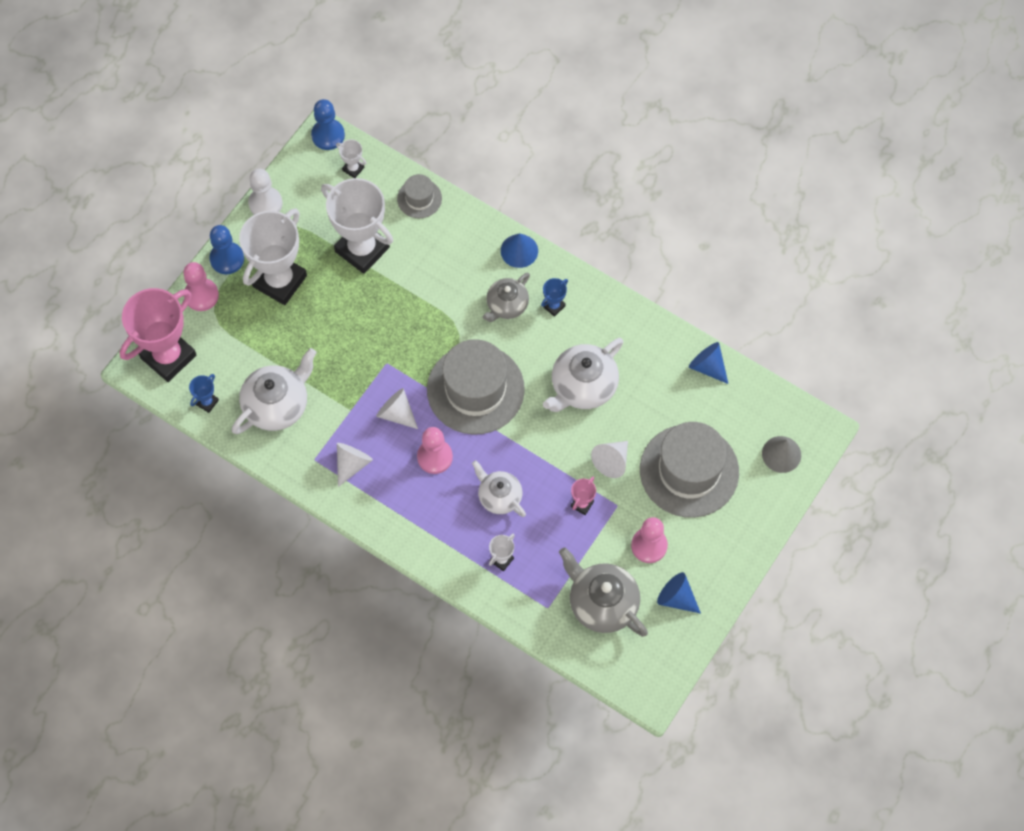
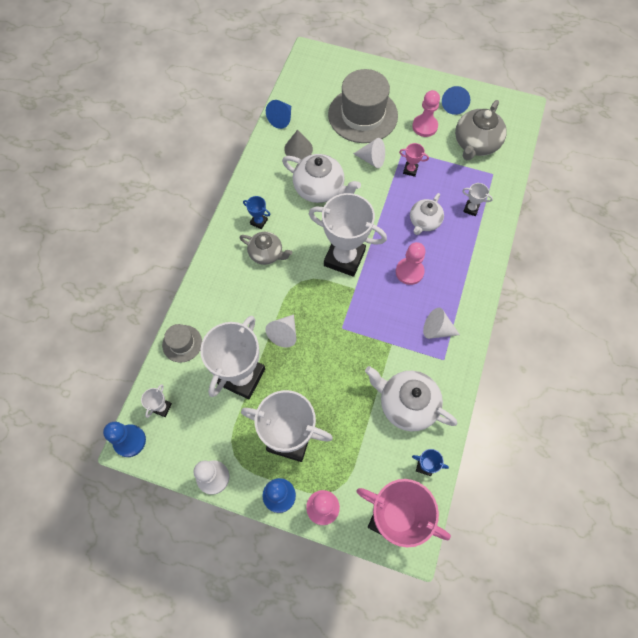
camera: 105 degrees left, 0 degrees up
(396, 413) = (383, 308): white cone -> white cone (284, 334)
(475, 389) = (344, 258): grey hat -> white trophy
(519, 250) = (216, 256): blue cone -> none
(781, 454) = (333, 69): grey cone -> grey cone (298, 149)

